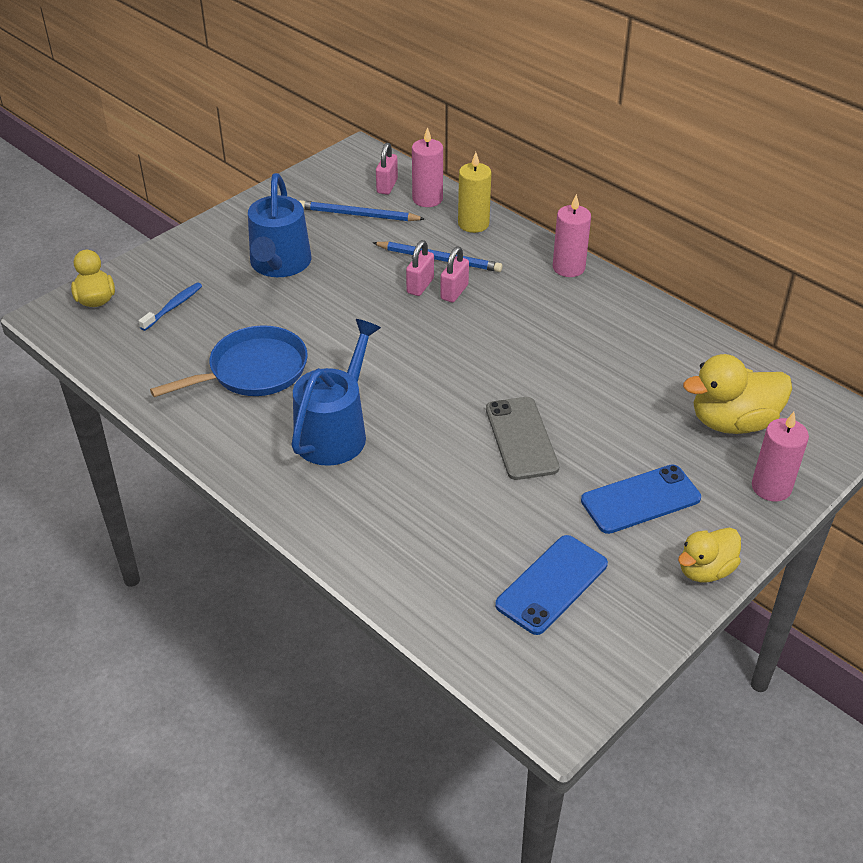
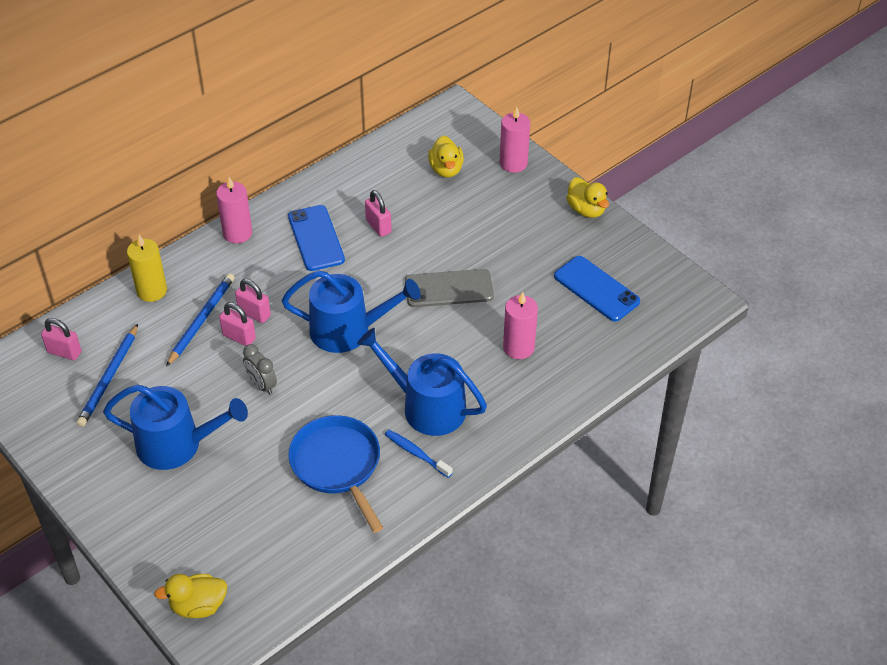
camera: 85 degrees left, 5 degrees up
(173, 307) = (226, 534): blue toothbrush -> blue toothbrush (416, 453)
(357, 308) = (261, 385): none -> grey clock
(427, 199) = (98, 321): pink candle -> pink candle (518, 347)
(441, 361) = (347, 330): none -> blue watering can
(610, 371) = (378, 226): none -> pink padlock
(640, 499) = (519, 231): blue phone -> blue phone (316, 238)
(733, 422) = (446, 169): yellow duck -> yellow duck, size x0.64

